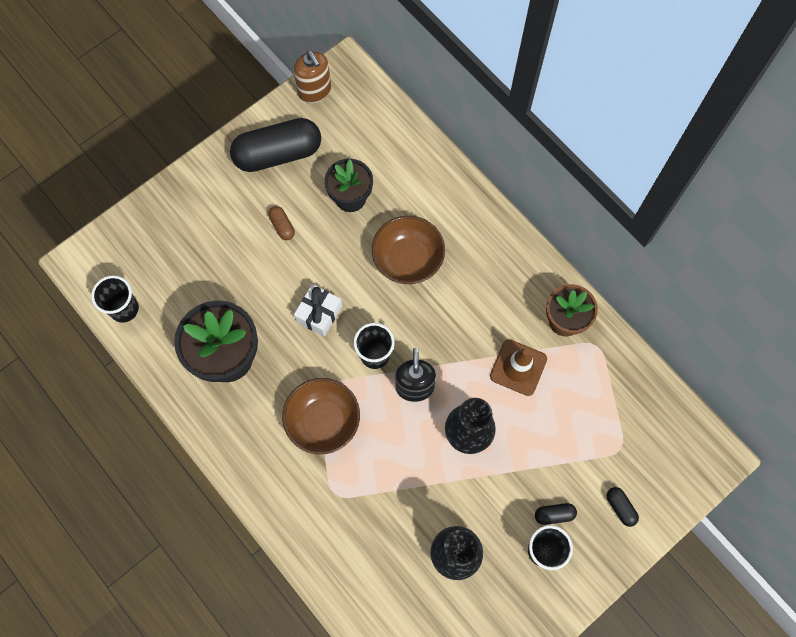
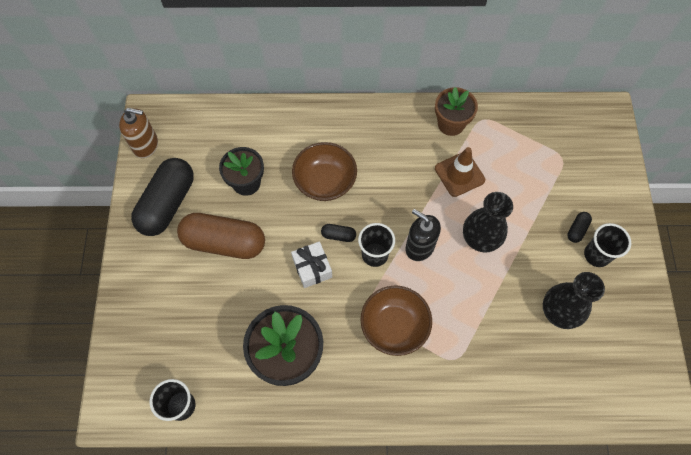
camera: 50 degrees left, 5 degrees down
(282, 226) = (224, 242): brown capsule -> brown capsule, size x2.44
(620, 507) = (601, 188): black capsule -> black capsule (338, 235)

